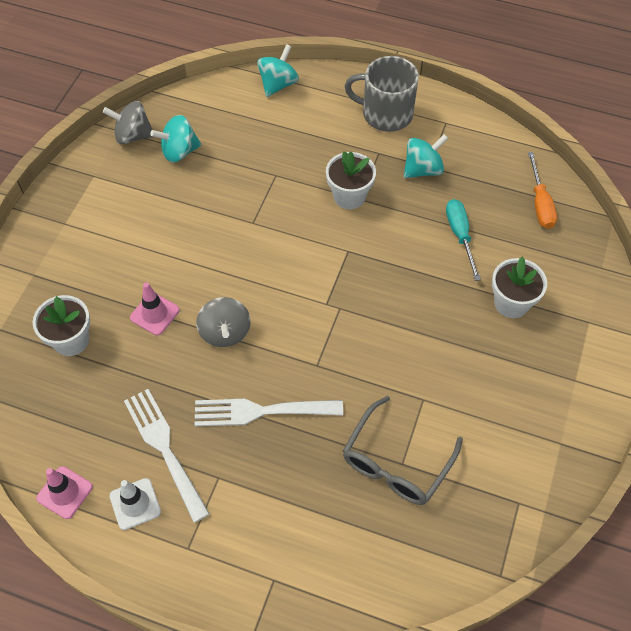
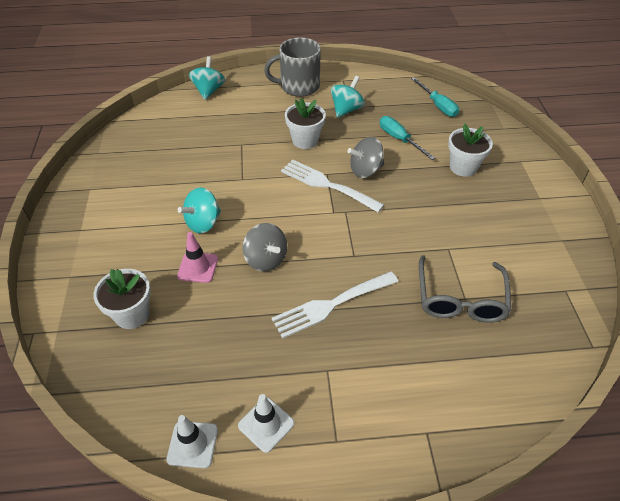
camera: 25 degrees left, 10 degrees down
(64, 492) = (192, 444): pink traffic cone -> white traffic cone
(133, 135) = (110, 153): grey spinning top -> grey spinning top (365, 170)
(164, 448) = (266, 367): white fork -> white fork (327, 185)
(179, 151) = (155, 152): turquoise spinning top -> turquoise spinning top (203, 223)
(540, 203) = (438, 105): orange screwdriver -> turquoise screwdriver

